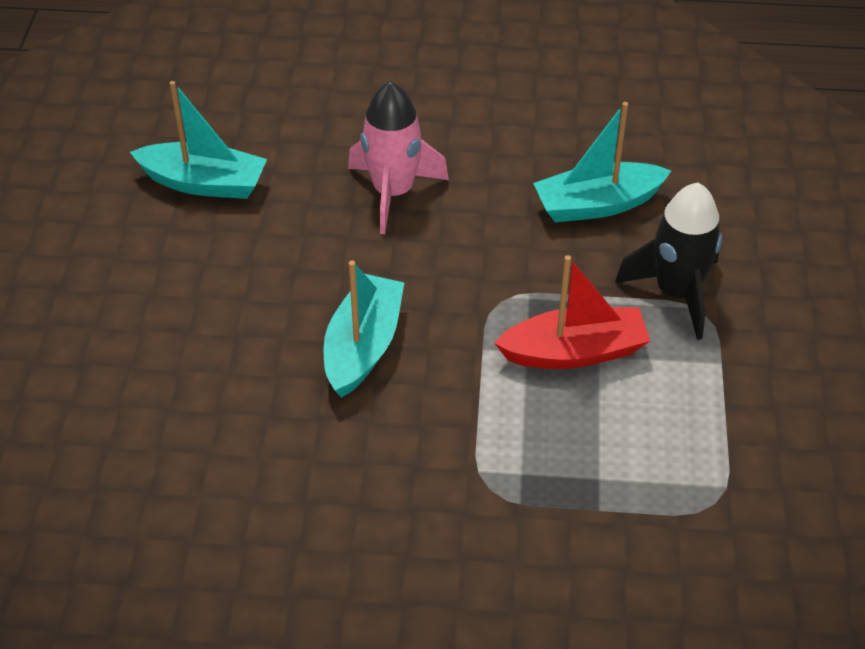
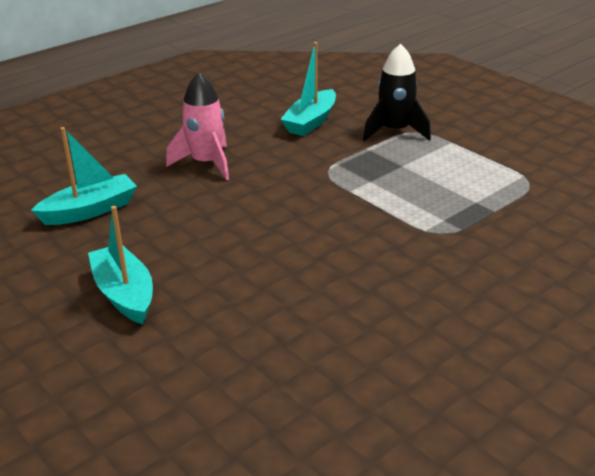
camera: 45 degrees left, 15 degrees down
(363, 346) = (292, 221): turquoise boat -> turquoise boat (124, 294)
(574, 352) = (390, 170): red boat -> none

